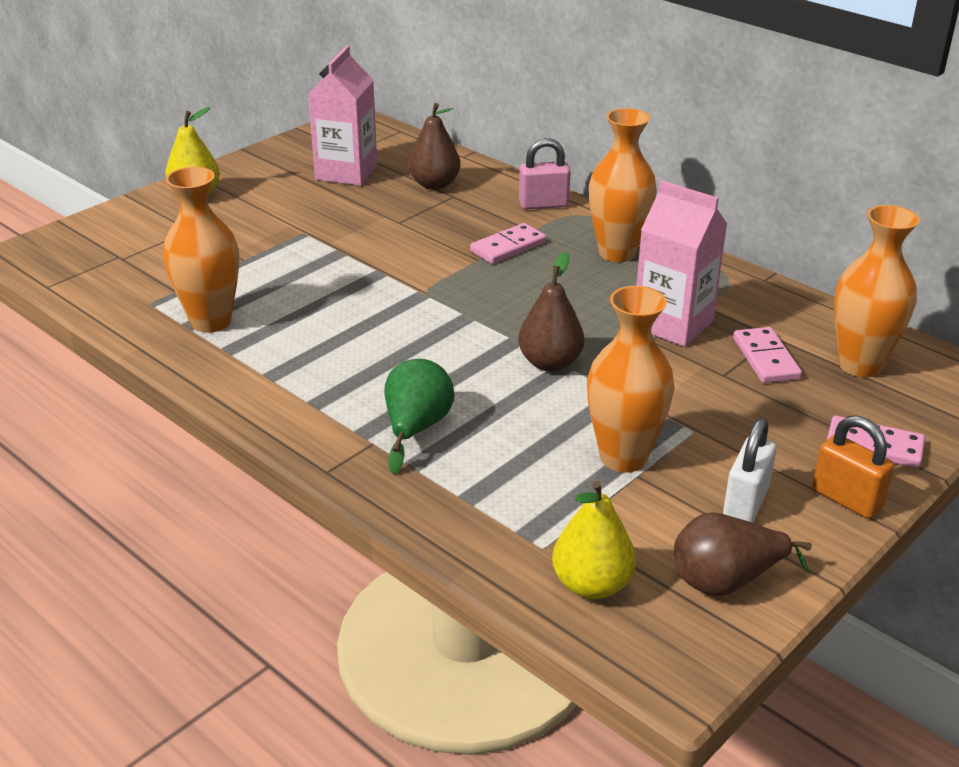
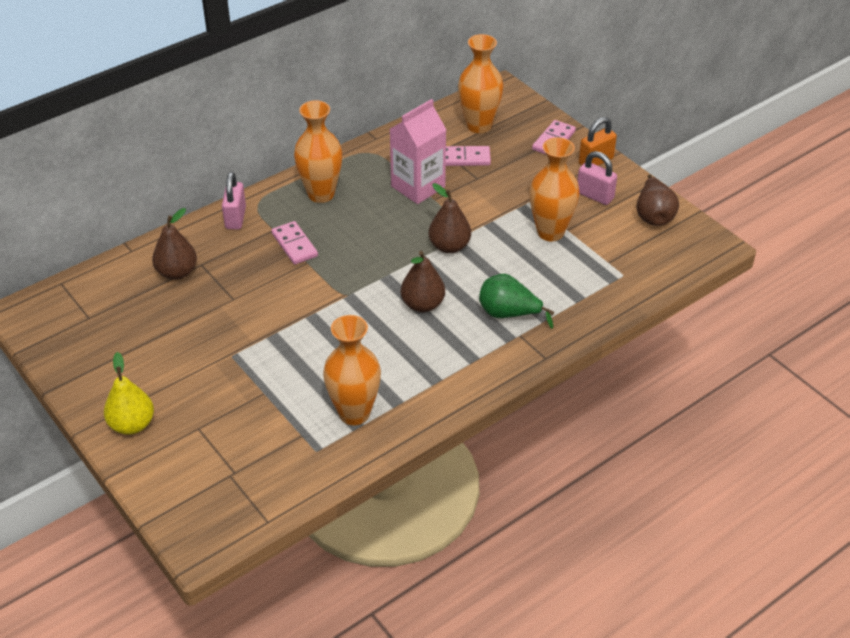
camera: 80 degrees left, 10 degrees up
(346, 172) = (131, 323): pink carton -> none
(419, 352) = (422, 304): none -> brown pear
(591, 585) = (653, 262): yellow pear -> none
(745, 503) = (595, 195): white padlock -> pink padlock

